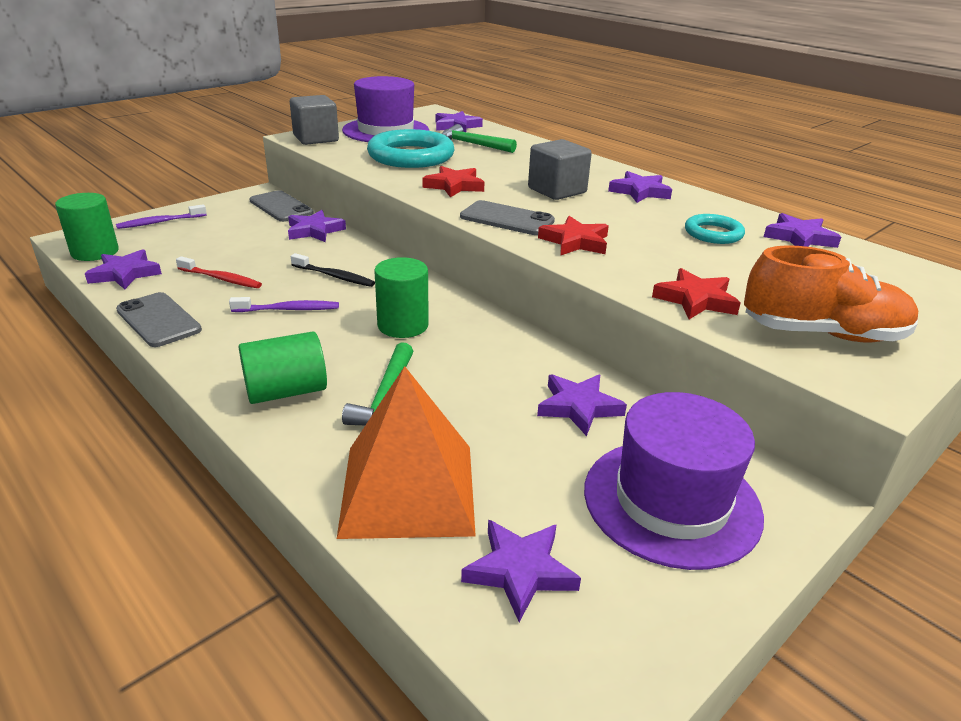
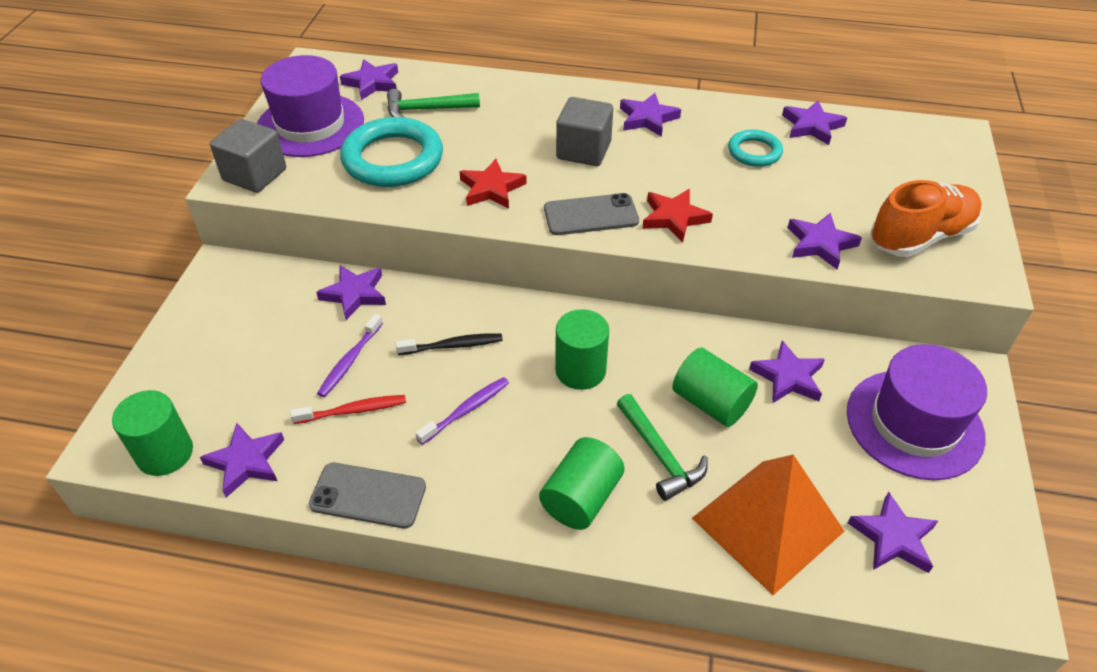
camera: 35 degrees left, 15 degrees up
(160, 222) = (172, 370): purple toothbrush -> purple toothbrush (350, 361)
(281, 207) = (273, 277): grey phone -> none
(480, 389) = (711, 403): none -> green cylinder
(695, 300) = (820, 244): red star -> purple star

